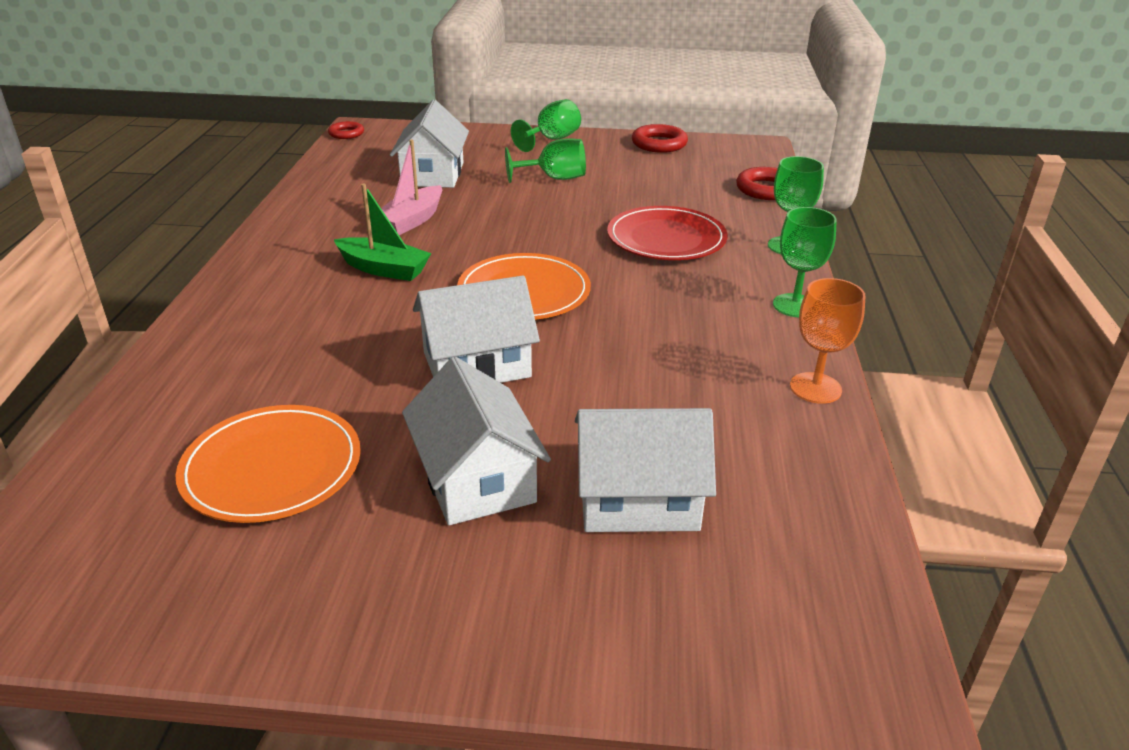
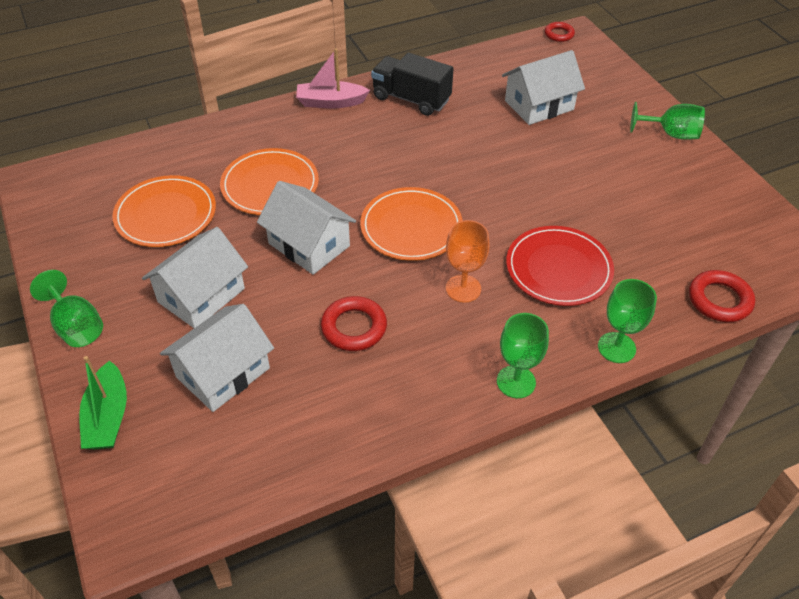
camera: 60 degrees right, 15 degrees up
(320, 228) = (411, 99): none -> black truck
(333, 361) = (270, 185): none -> orange plate
(384, 269) = (385, 151): green boat -> green boat (108, 417)
(411, 221) = (459, 131): pink boat -> pink boat (330, 102)
(554, 178) = (599, 166): green goblet -> green goblet (76, 326)
(638, 499) = (223, 373): white house -> white house turned 75 degrees clockwise
(659, 144) = (739, 197): red ring -> red ring (354, 327)
(815, 388) = (403, 427): orange goblet -> orange goblet (463, 288)

